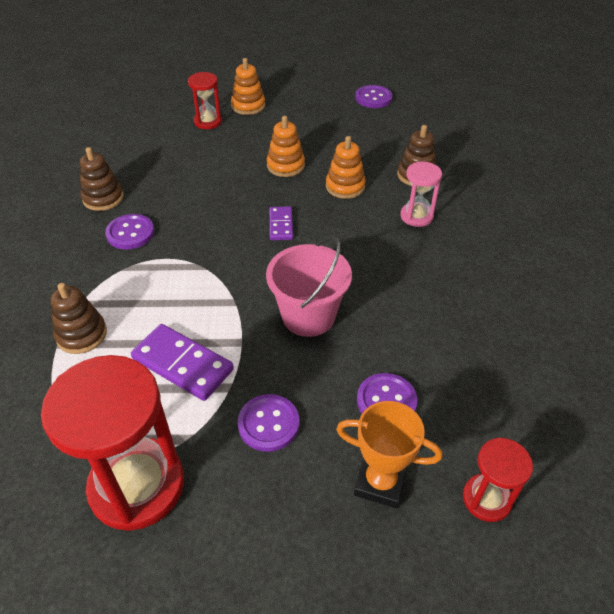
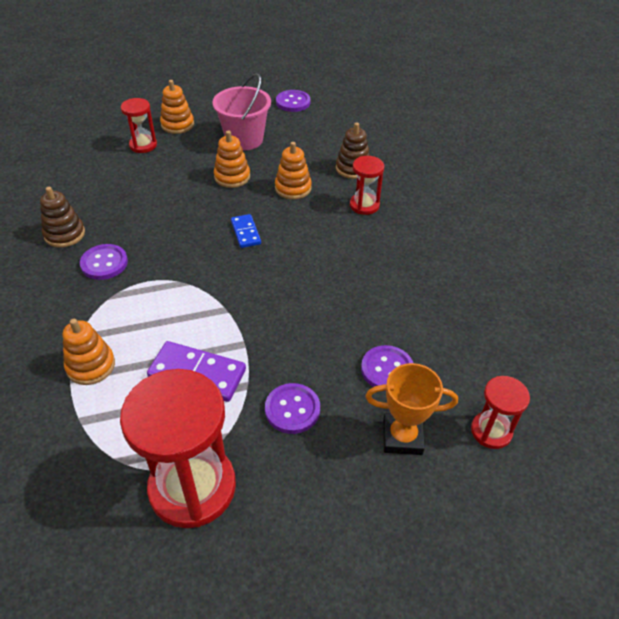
camera: 15 degrees left, 0 degrees up
(81, 334) = (91, 366): brown stacking toy -> orange stacking toy
(281, 225) = (246, 232): purple domino -> blue domino
(308, 316) = (297, 310): pink bucket -> pink bucket (244, 139)
(416, 216) = (364, 205): pink hourglass -> red hourglass

